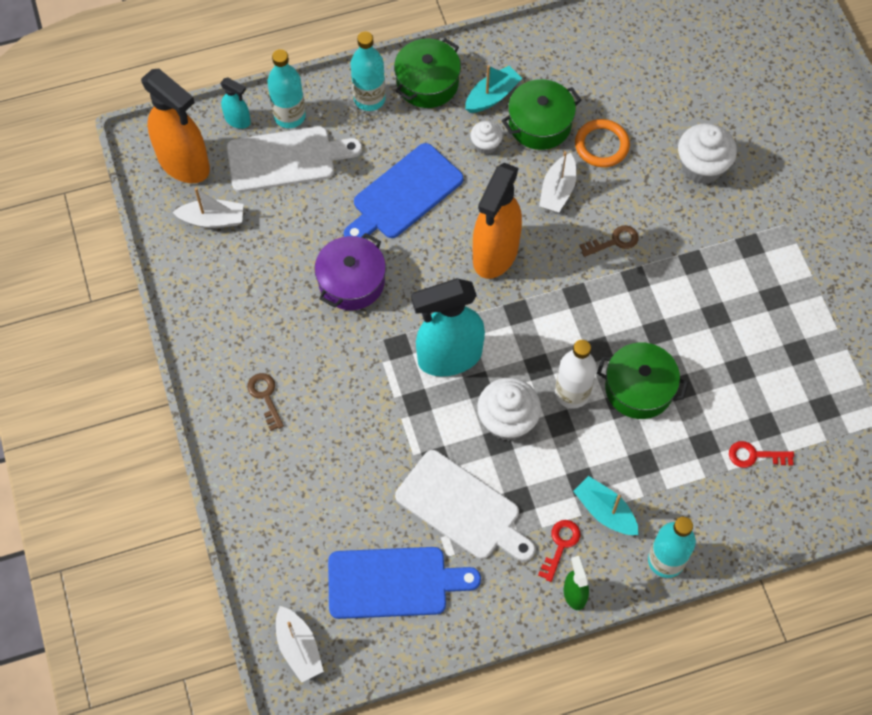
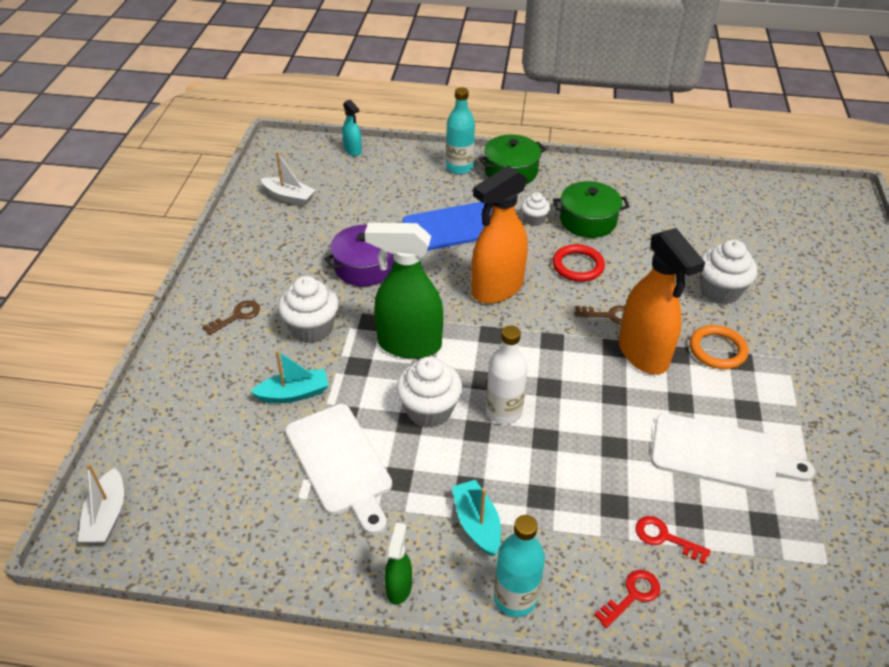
camera: 25 degrees right, 20 degrees down
(184, 164) = (295, 161): orange spray bottle -> orange spray bottle (643, 354)
(265, 397) = (237, 316): brown key -> brown key turned 45 degrees clockwise
(286, 159) = (371, 181): white cutting board -> white cutting board (720, 454)
(289, 116) = (392, 159): turquoise bottle -> none
(347, 379) = (312, 328): none -> white cupcake
(393, 582) = (233, 498): blue cutting board -> none
(449, 357) = (409, 344): turquoise spray bottle -> green spray bottle
(492, 96) = (558, 193): turquoise boat -> turquoise boat (294, 394)
(557, 190) = (578, 266): white boat -> red ring
(560, 545) = (413, 535): red key -> red key (632, 595)
(601, 145) = (634, 249): orange ring -> orange ring (717, 350)
(639, 388) = (571, 432): green pot -> none

